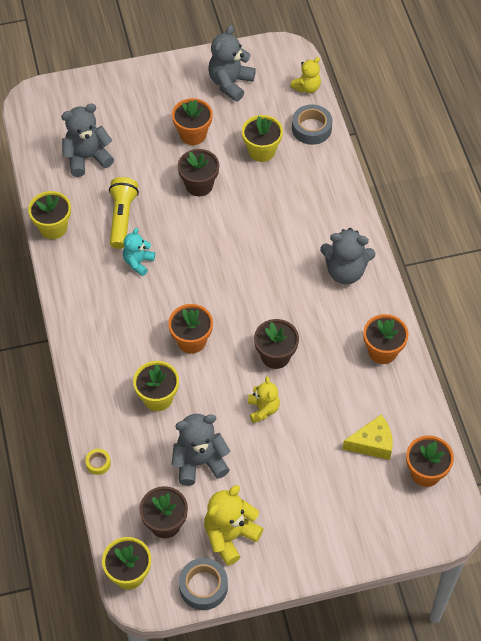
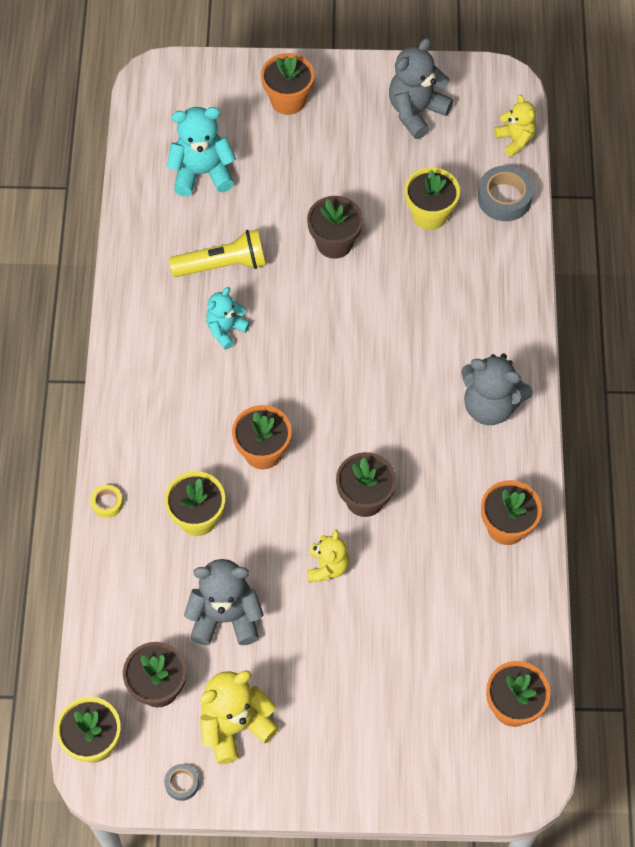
camera: 15 degrees right, 5 degrees up
(53, 227) = (132, 257): yellow flower pot -> none
(87, 158) = (202, 173): grey teddy bear -> turquoise teddy bear
(98, 463) = (98, 586): yellow tape -> yellow tape (107, 503)
(122, 218) = (222, 264): yellow flashlight -> yellow flashlight turned 60 degrees clockwise
(193, 134) = (347, 171): orange flower pot -> orange flower pot (288, 100)
(203, 586) = (182, 783): grey tape -> grey tape, size x0.54
(307, 87) = (515, 140): yellow teddy bear -> yellow teddy bear turned 90 degrees counterclockwise
(372, 443) = (455, 649): yellow cheese -> none

